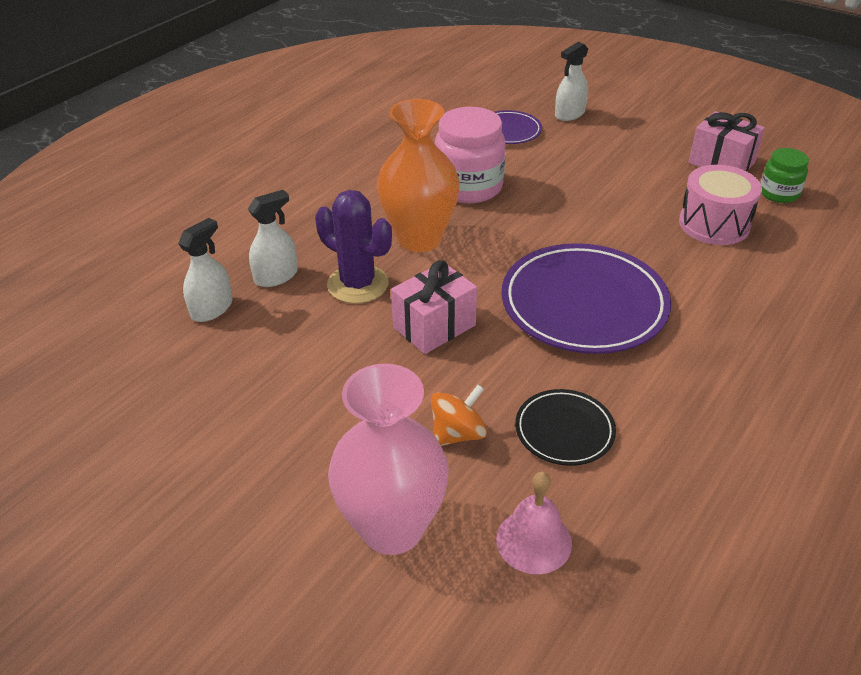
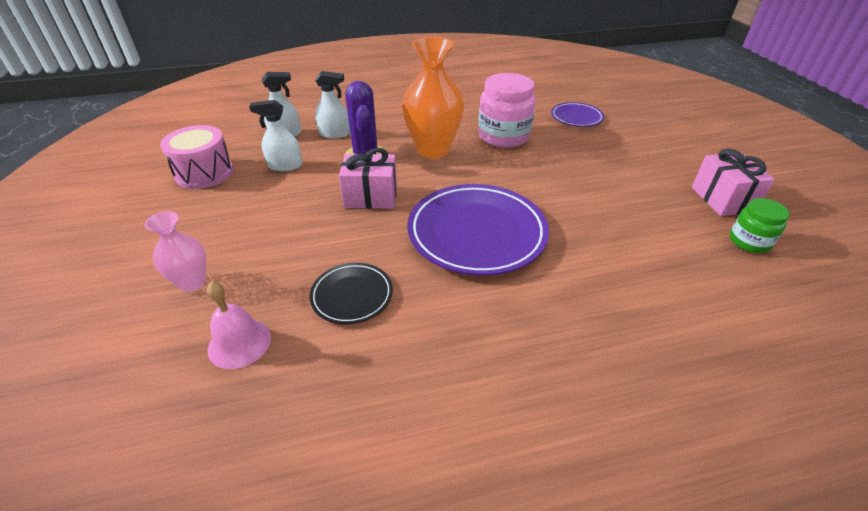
camera: 40 degrees right, 0 degrees up
(392, 528) = (192, 282): pink vase -> pink vase, size x0.55
(458, 433) = (295, 258): orange spinning top -> none
(569, 114) = (636, 124): white spray bottle -> white spray bottle (285, 166)
(714, 224) = (654, 234): pink drum -> pink drum (204, 173)

